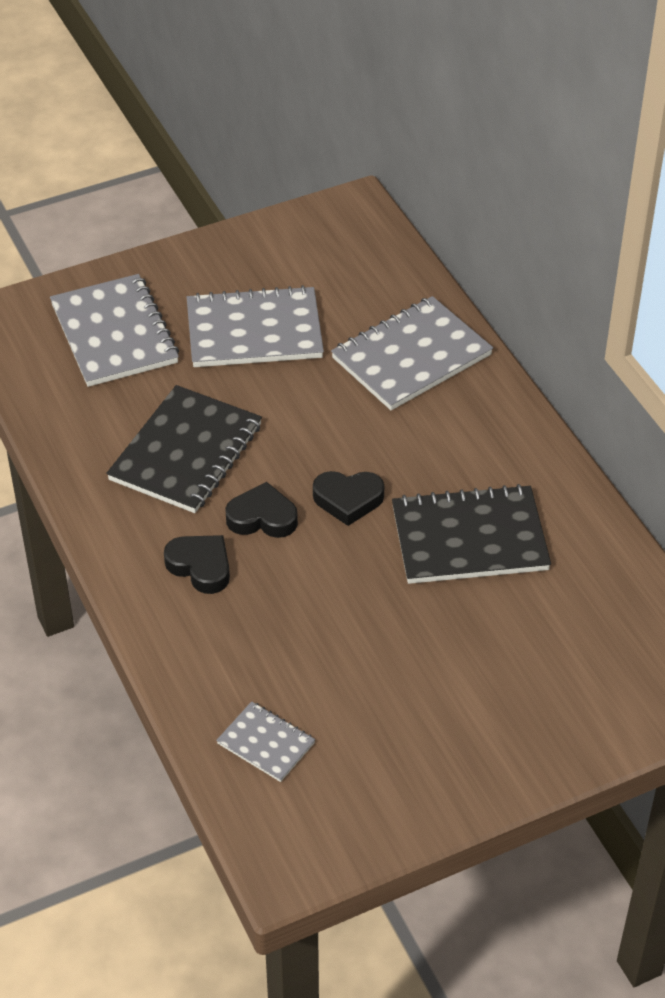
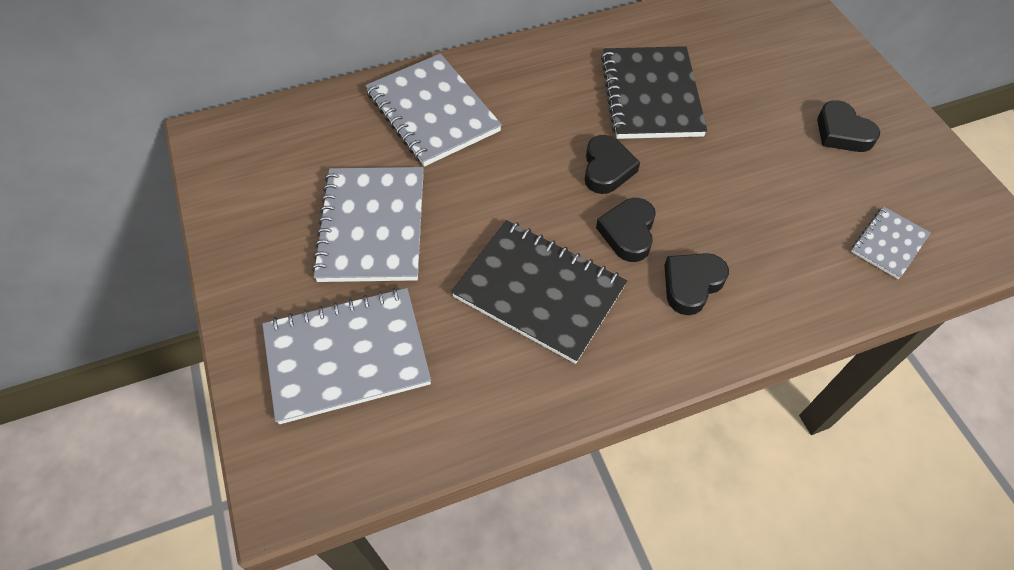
camera: 85 degrees left, 10 degrees up
(436, 721) = (842, 132): none -> black heart

